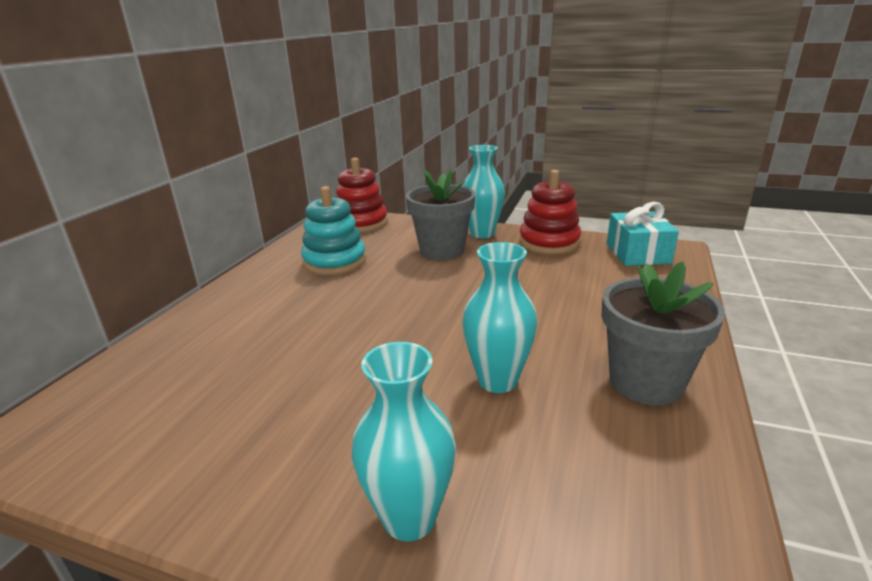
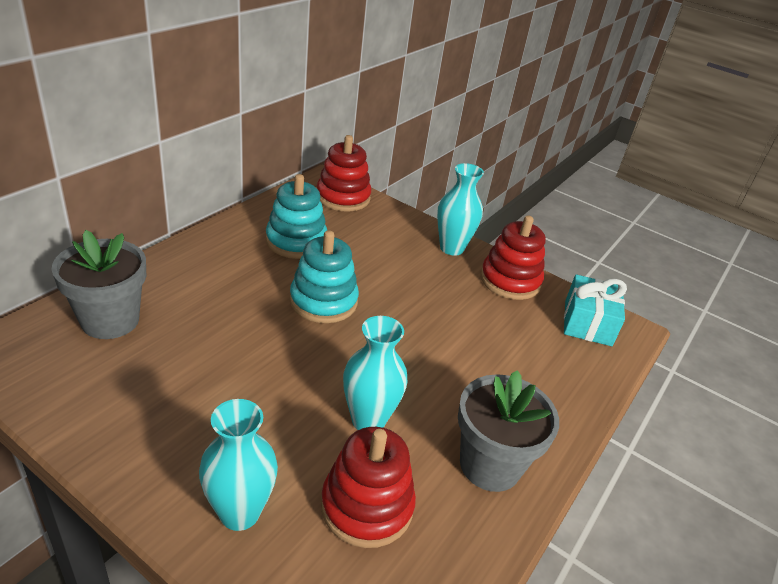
camera: 10 degrees right, 10 degrees up
(388, 298) = (323, 301): none -> turquoise stacking toy
(442, 250) = (401, 258): grey flower pot -> grey flower pot (110, 320)
(551, 460) = (367, 506): none -> red stacking toy

